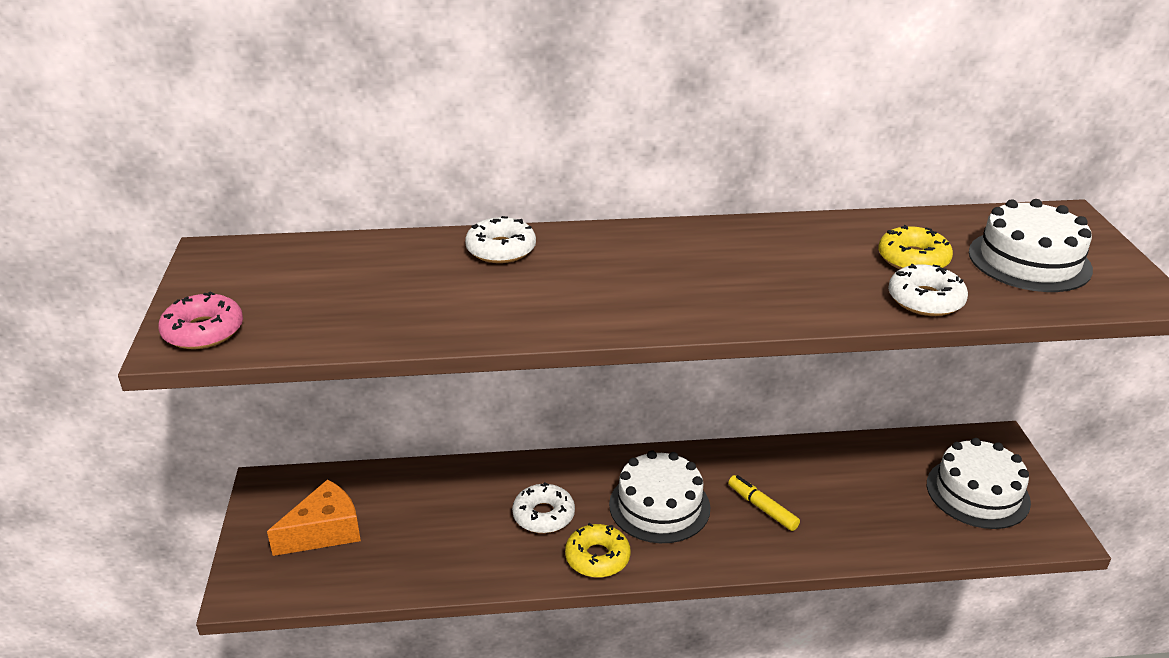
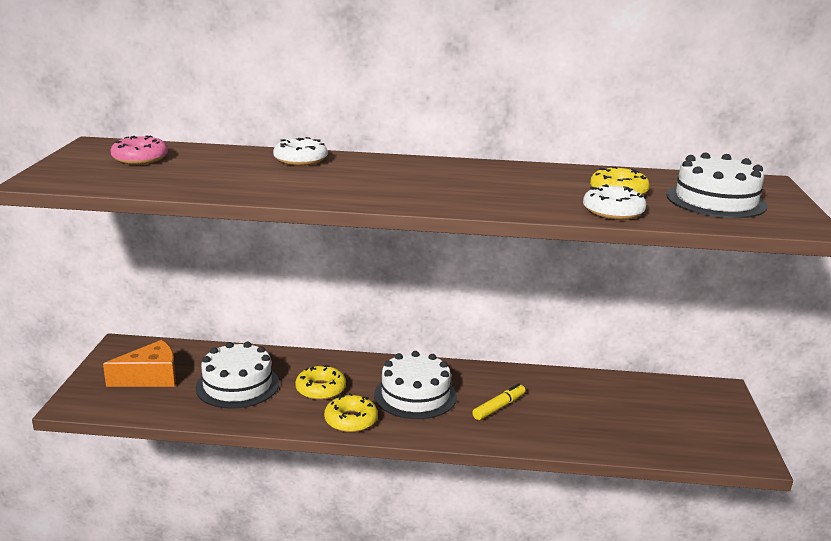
camera: 10 degrees right, 10 degrees down
(203, 331) = (61, 176): pink donut -> pink donut (140, 158)
(543, 515) = (320, 389): white donut -> yellow donut
(762, 507) = (499, 407): yellow marker -> yellow marker turned 75 degrees clockwise
(977, 493) = (688, 421): white cake -> white cake (237, 385)

